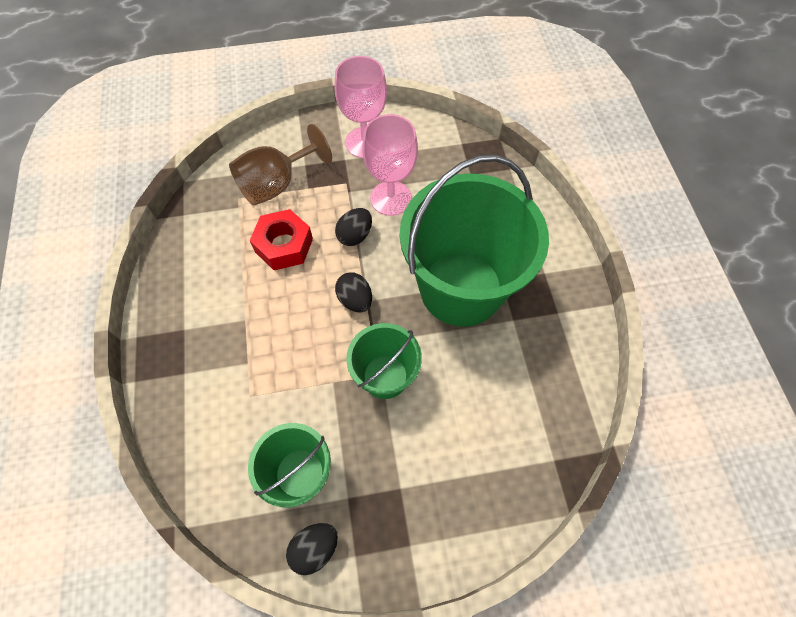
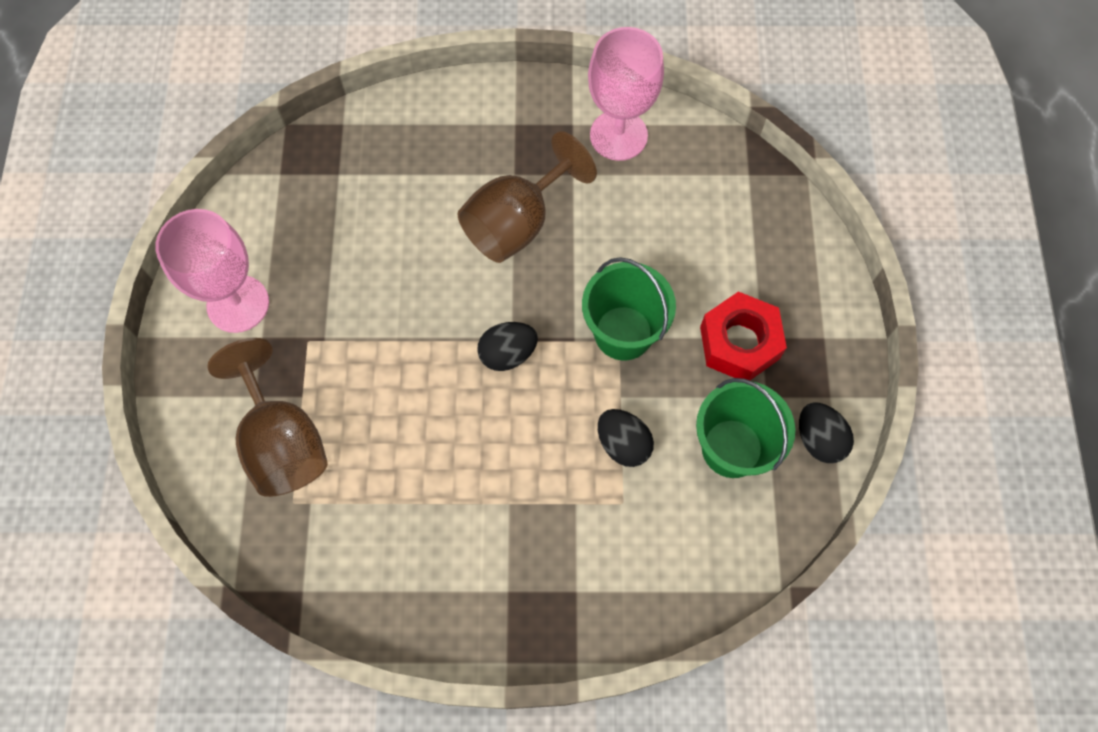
camera: 80 degrees left, 5 degrees up
(284, 245) = (398, 440): red nut -> red nut (739, 343)
(355, 235) = (404, 340): black egg -> black egg (623, 444)
(391, 198) = (352, 283): pink goblet -> pink goblet (618, 135)
(461, 288) = (517, 223): green bucket -> brown goblet

